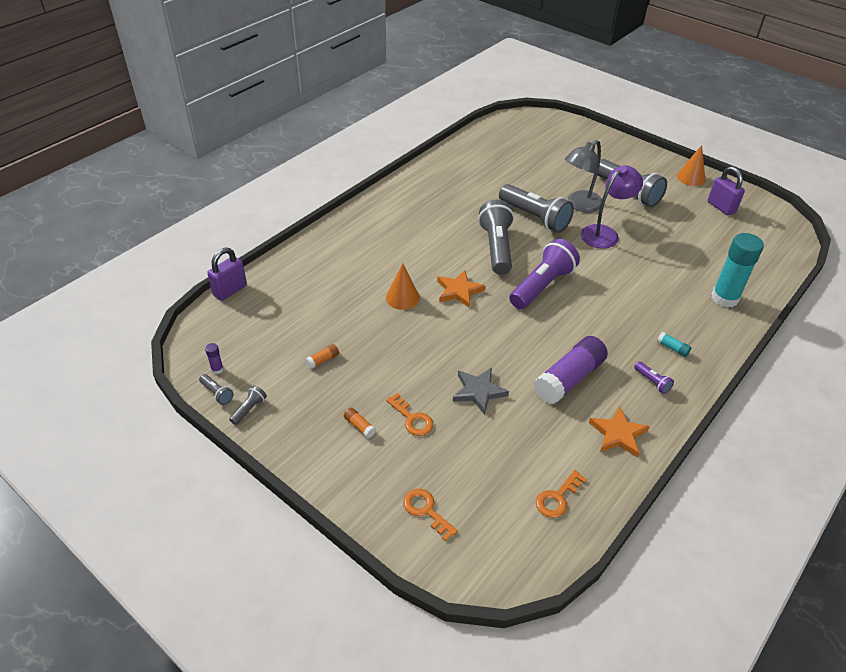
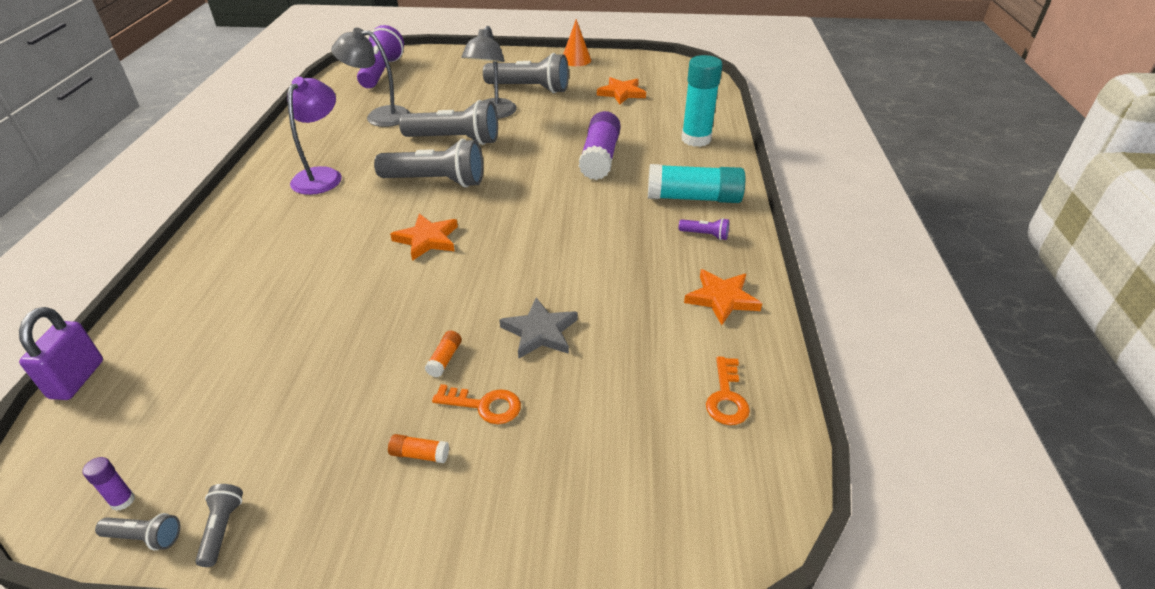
camera: 35 degrees left, 5 degrees down
(323, 360) = (300, 399): orange glue stick -> orange glue stick (445, 359)
(402, 297) = (360, 275): orange cone -> none
(426, 510) = (596, 508): orange key -> none
(496, 248) = (436, 181): grey flashlight -> grey flashlight turned 135 degrees clockwise
(497, 174) = (379, 116): none -> grey lamp
(542, 286) = (517, 197): purple flashlight -> purple flashlight (381, 72)
(569, 378) = (625, 270): purple glue stick -> purple glue stick (600, 158)
(605, 233) = (539, 128): purple lamp -> purple lamp (322, 175)
(672, 348) = (694, 198): turquoise glue stick -> turquoise glue stick, size x2.48
(701, 227) = (621, 93): none -> orange star
(721, 207) = (623, 73): purple padlock -> none

